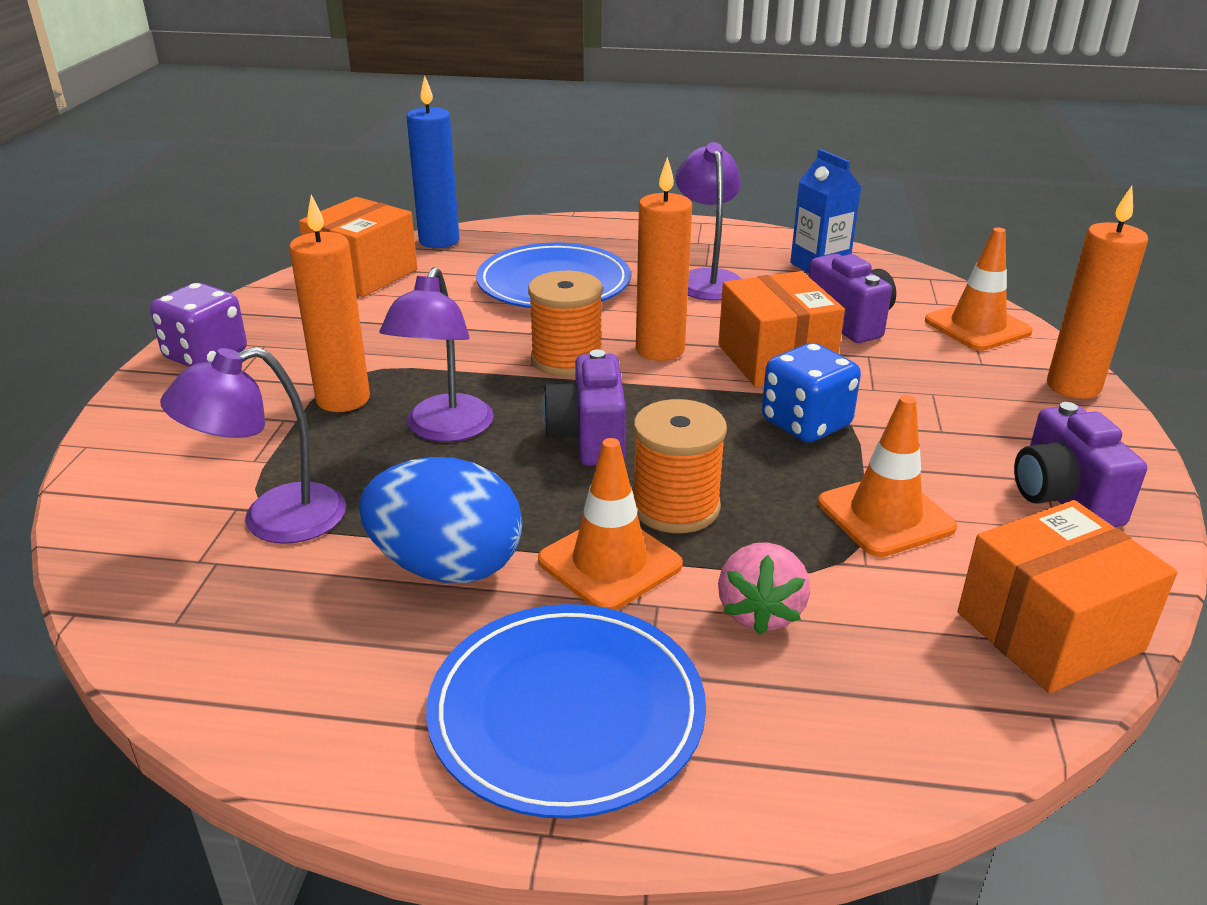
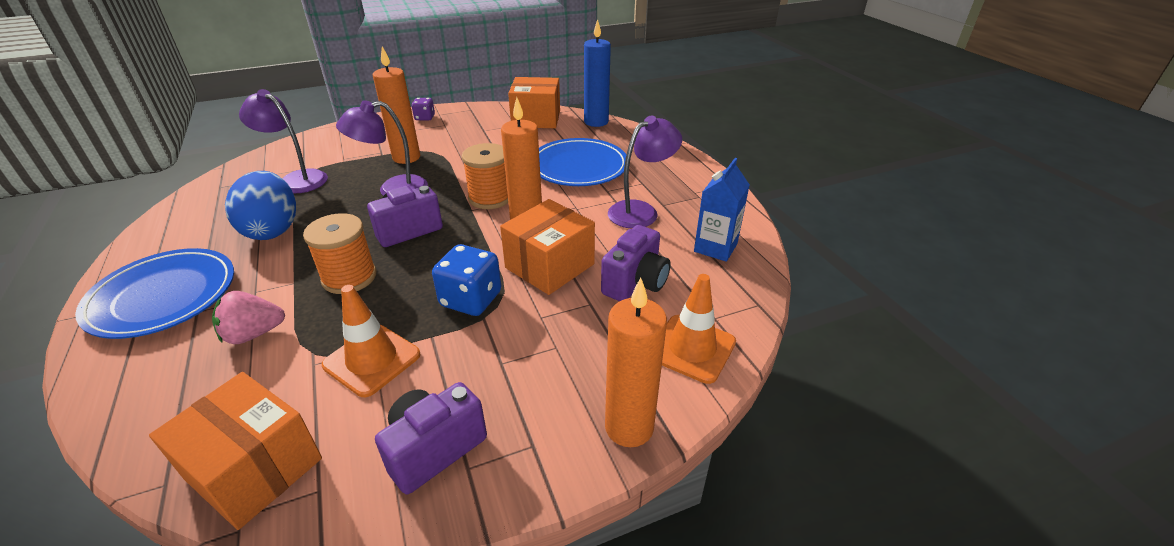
camera: 60 degrees right, 5 degrees up
(206, 356) = (425, 118): purple dice -> purple dice, size x0.58
(610, 563) = (288, 272): orange traffic cone -> none

